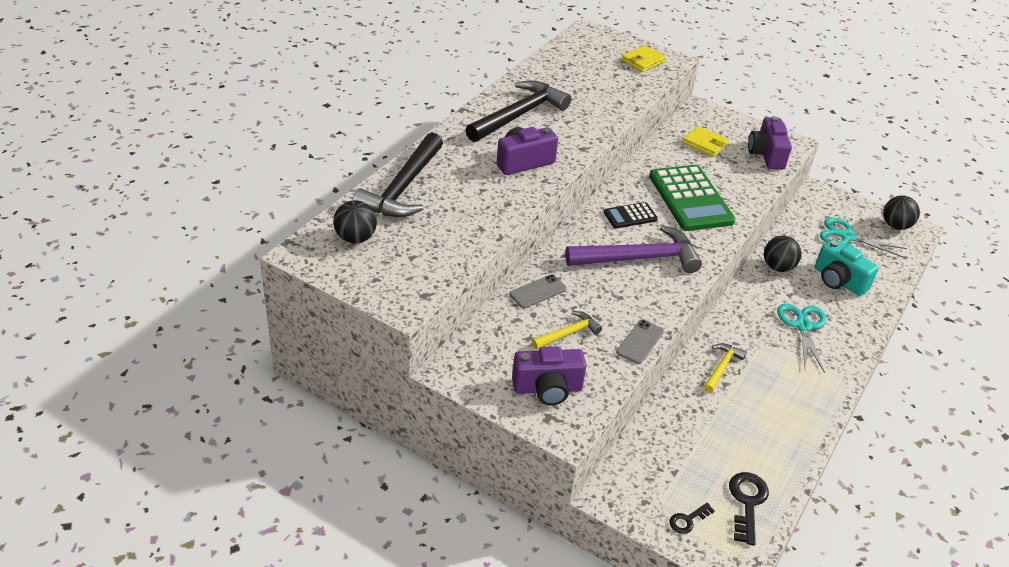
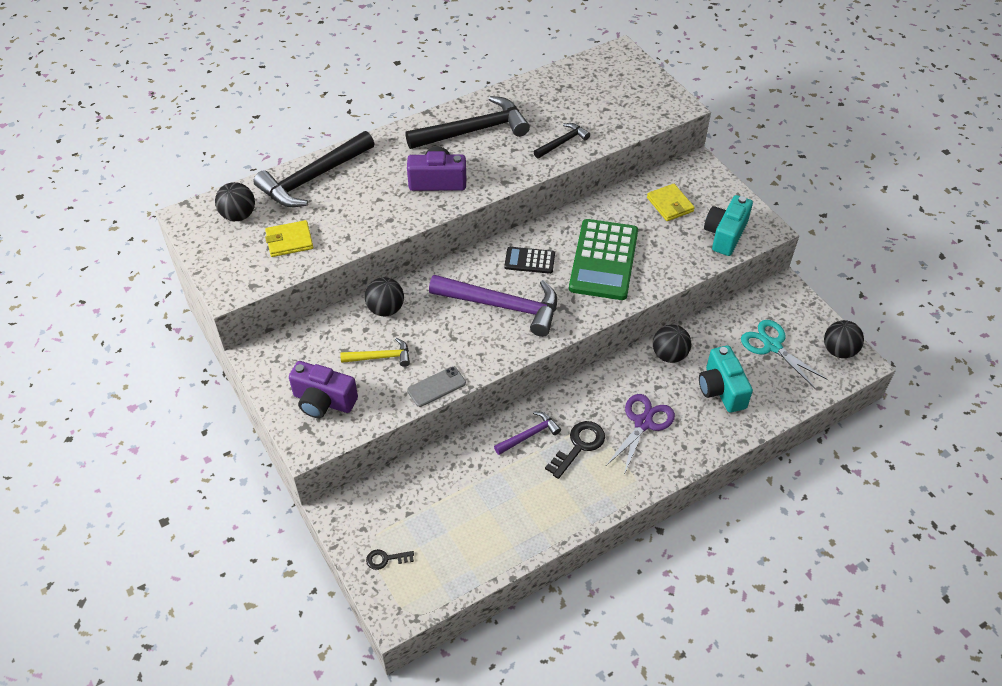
camera: 30 degrees right, 10 degrees up
(538, 292) = (386, 309): grey phone -> black ball
(603, 107) = (562, 142): none -> black hammer
(643, 61) = (646, 100): yellow wallet -> yellow wallet (289, 241)
(721, 367) = (529, 435): yellow hammer -> purple hammer
(747, 502) = (449, 565): black key -> black key (579, 446)
(766, 155) = (725, 235): purple camera -> turquoise camera
(803, 326) = (643, 423): turquoise scissors -> purple scissors

